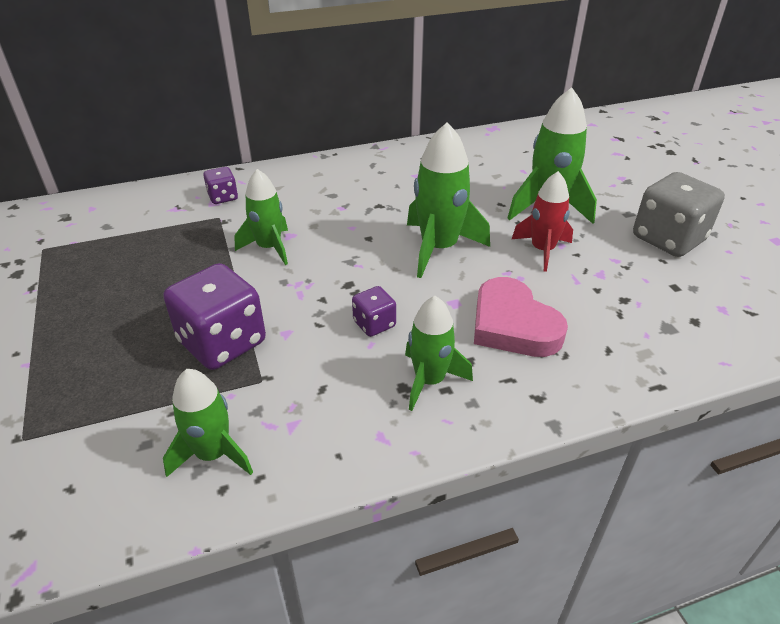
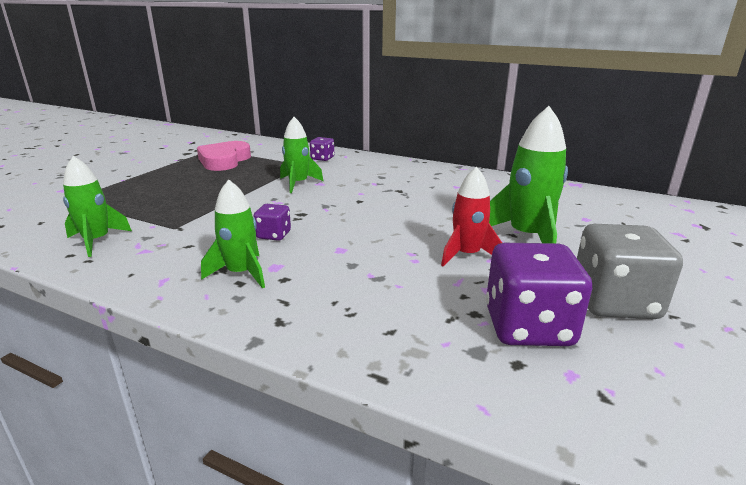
camera: 45 degrees right, 15 degrees down
(222, 342) = (195, 207): purple dice -> purple dice (528, 327)
(439, 248) = (391, 222): green rocket -> none
(513, 325) = (351, 278): pink heart -> pink heart (224, 160)

